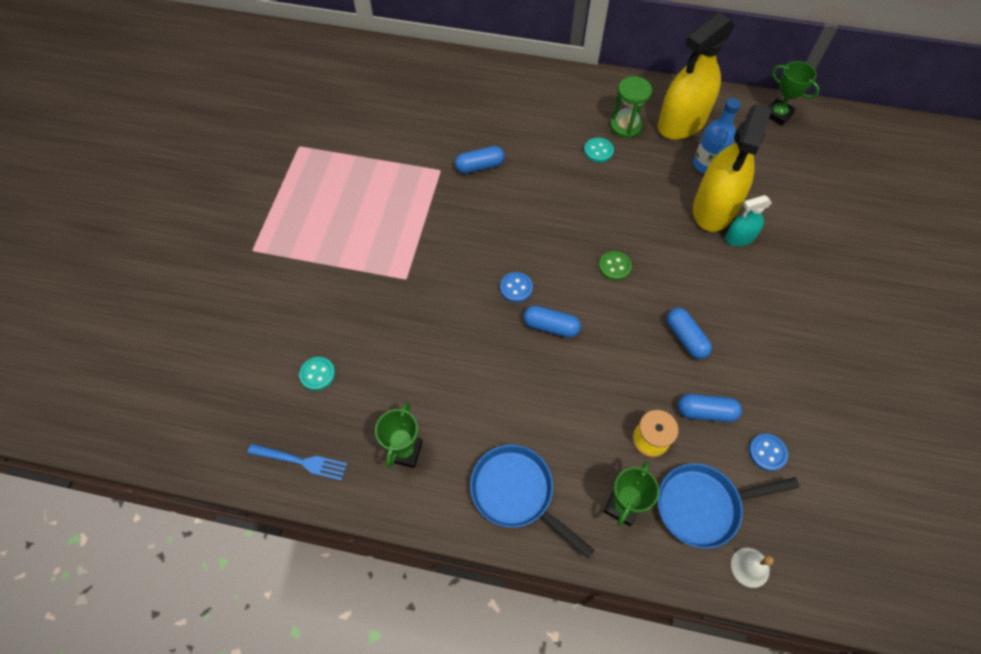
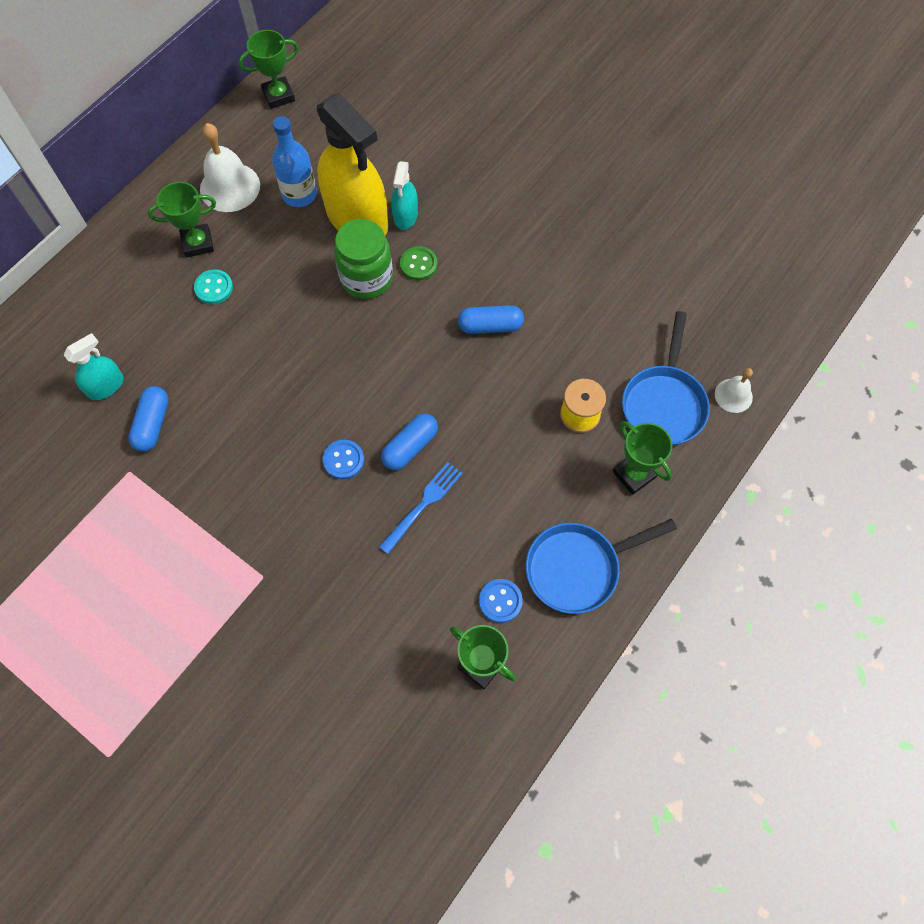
camera: 65 degrees left, 5 degrees up
(301, 461) = (439, 789): blue fork -> blue fork (423, 504)
(317, 374) = (337, 731): turquoise button -> none
(491, 129) = (106, 386): none -> turquoise spray bottle
(614, 266) = (373, 348): green button -> green button (418, 264)
(625, 126) = (197, 243): green hourglass -> green trophy
(668, 237) = (366, 278): none -> green jar
(682, 123) = (230, 187): yellow spray bottle -> white bell
(706, 412) = (575, 351): blue capsule -> none
(767, 452) = (638, 322): blue button -> blue button (500, 601)

